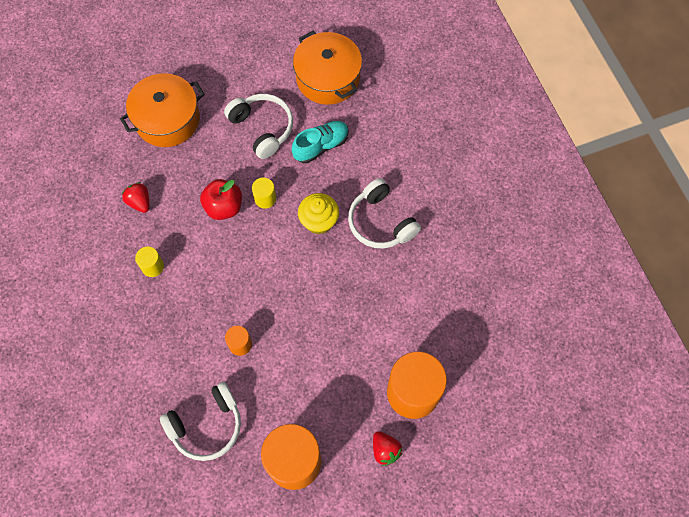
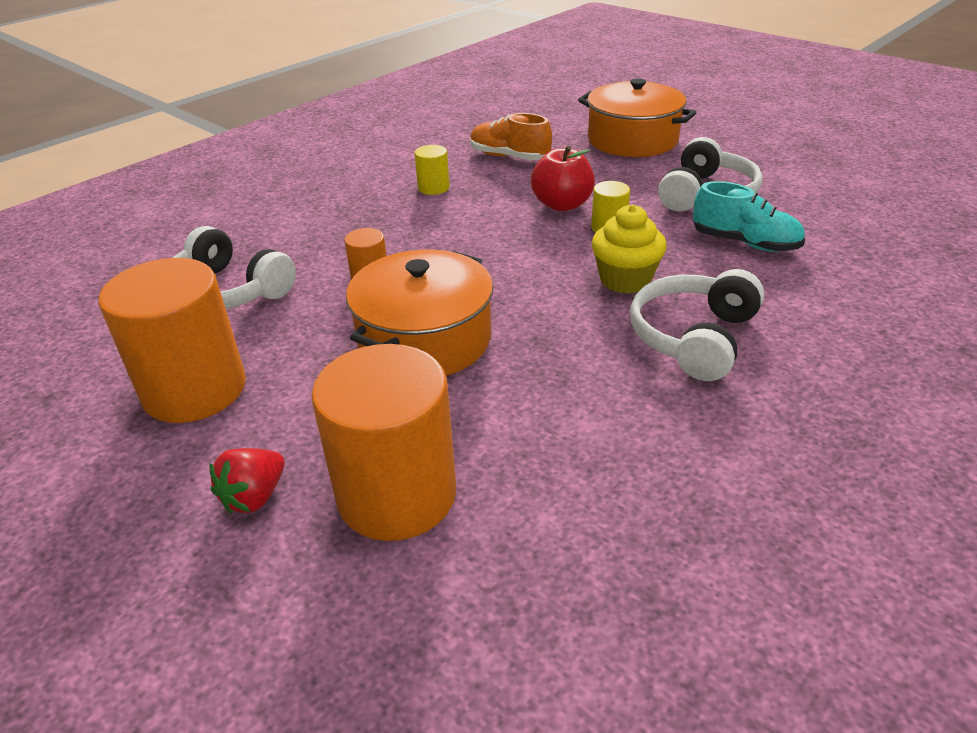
camera: 65 degrees right, 30 degrees down
(139, 202) = (509, 157): red strawberry -> orange shoe
(327, 78) = (854, 214): orange pot -> orange pot (424, 339)

